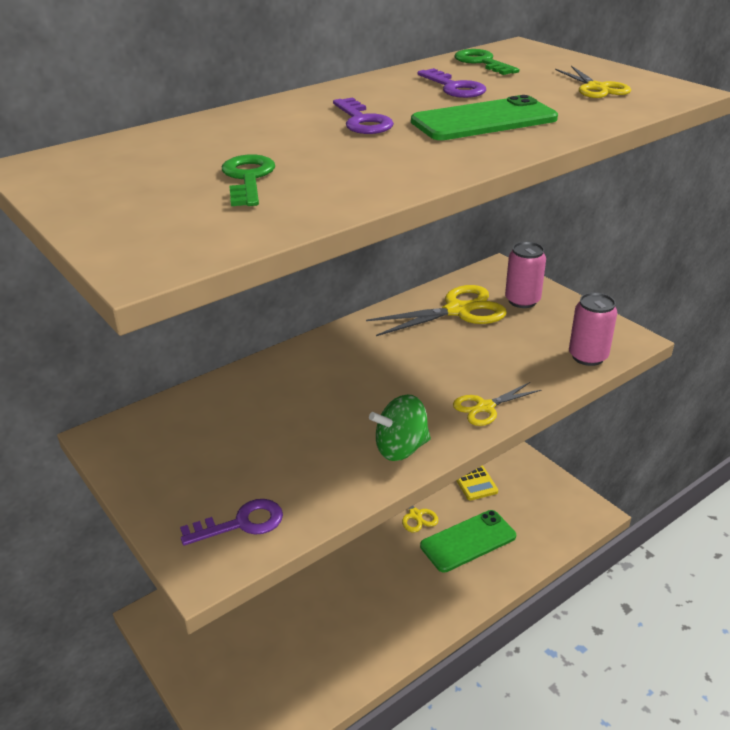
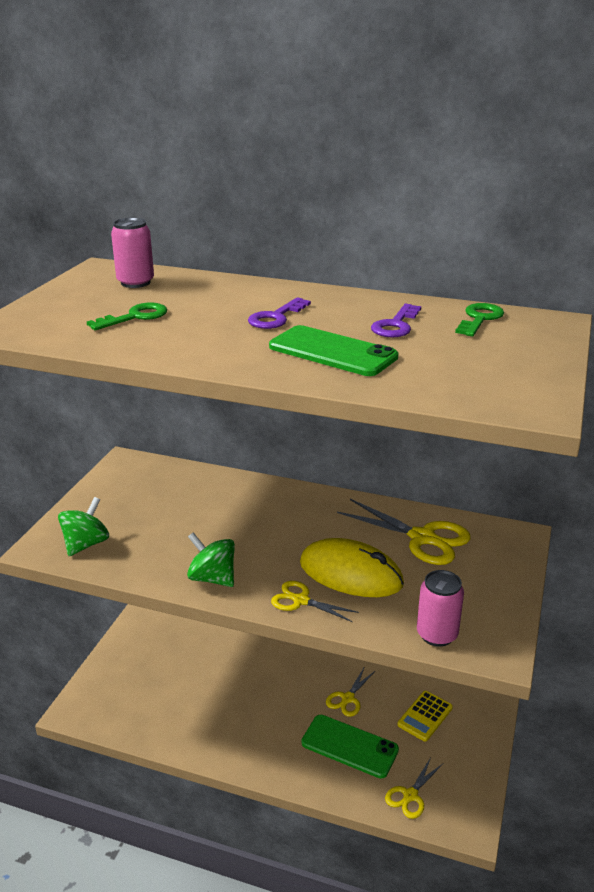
camera: 55 degrees right, 5 degrees down
(241, 523) = (86, 544): purple key -> green spinning top
(471, 365) = (350, 573): none -> yellow mouse
(522, 301) = (483, 566): pink can -> pink can (135, 282)
(596, 88) = (483, 373): yellow scissors -> yellow scissors (410, 795)

